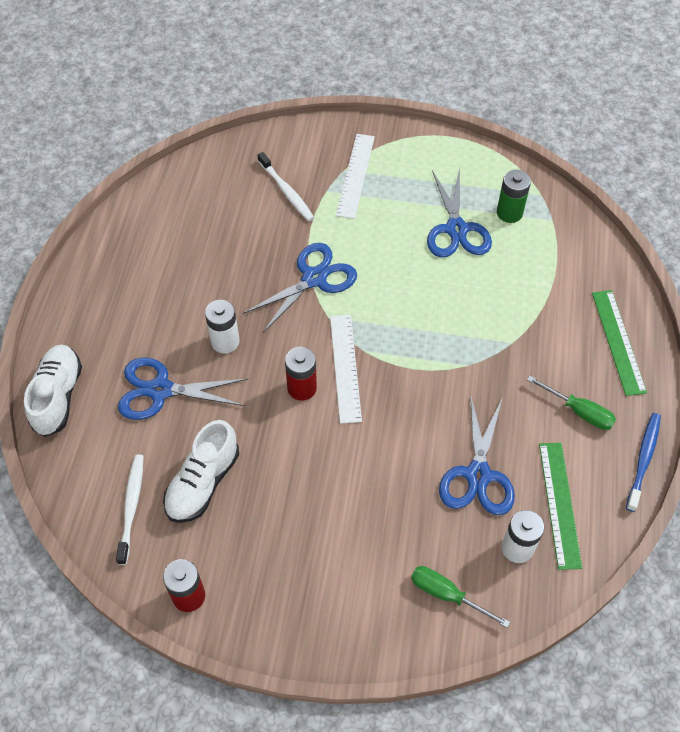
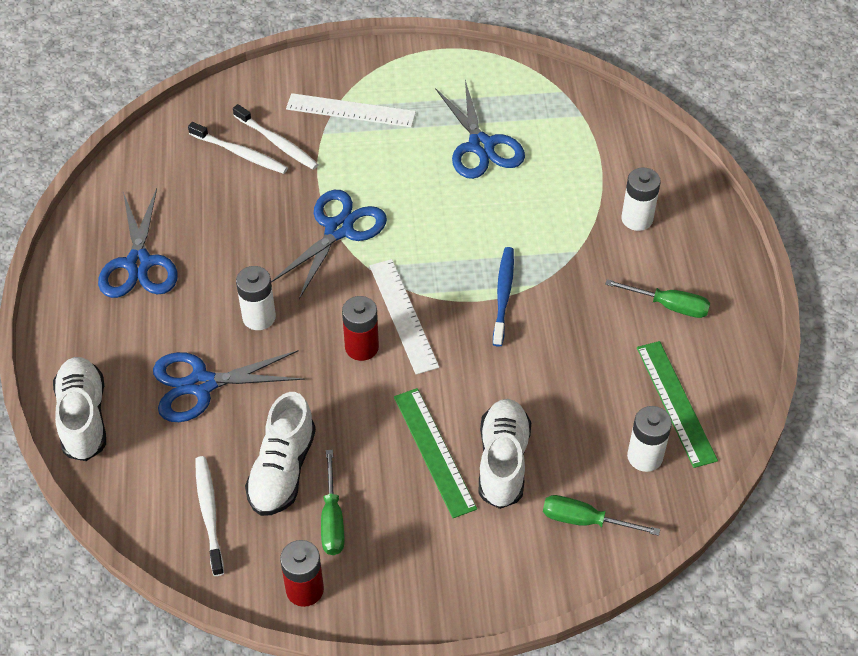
camera: 15 degrees left, 5 degrees down
(231, 537) = (332, 519): none -> green screwdriver
(254, 194) = (240, 153): none -> white toothbrush
(355, 175) = (351, 110): white ruler -> white ruler turned 75 degrees counterclockwise
(391, 521) = (503, 462): none -> white shoe
(478, 475) = (581, 393): blue scissors -> blue scissors (138, 263)
(509, 213) = (534, 117): green battery -> none
(573, 324) = (637, 219): none -> white battery
(618, 341) = (689, 226): green ruler -> green ruler (434, 452)
(643, 459) = (749, 339): blue toothbrush -> blue toothbrush (503, 295)

